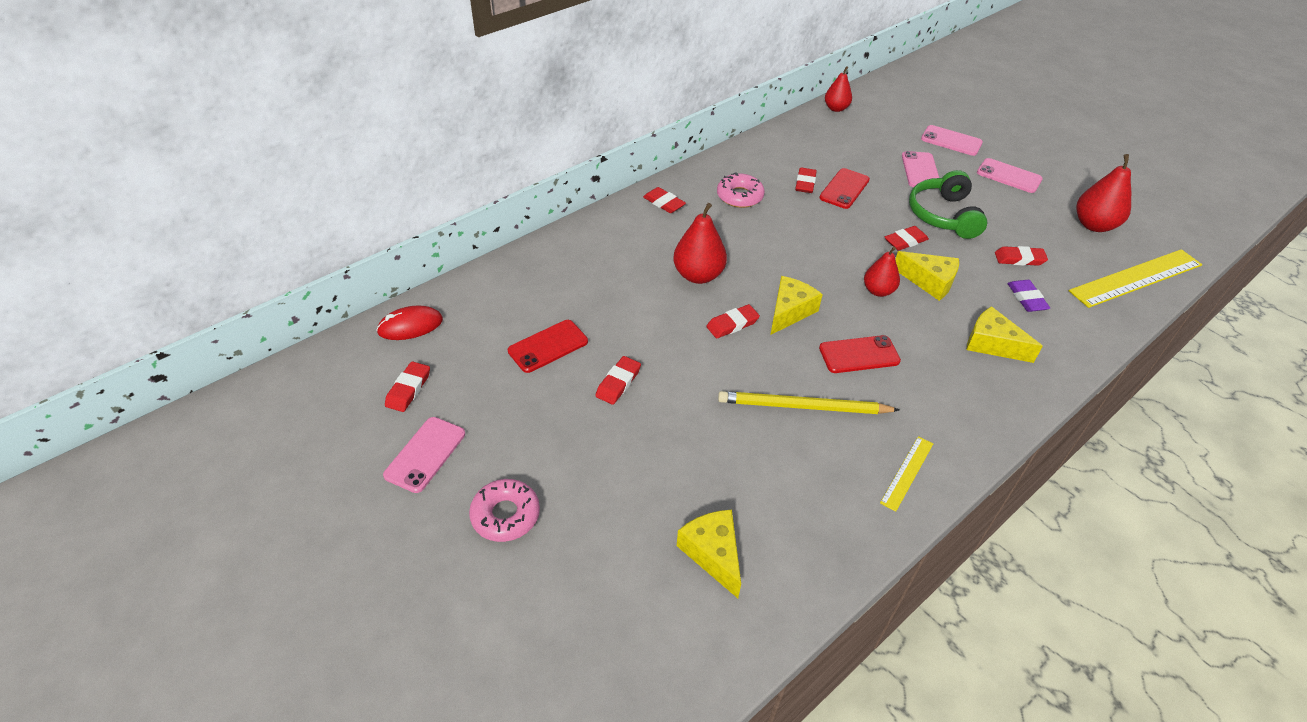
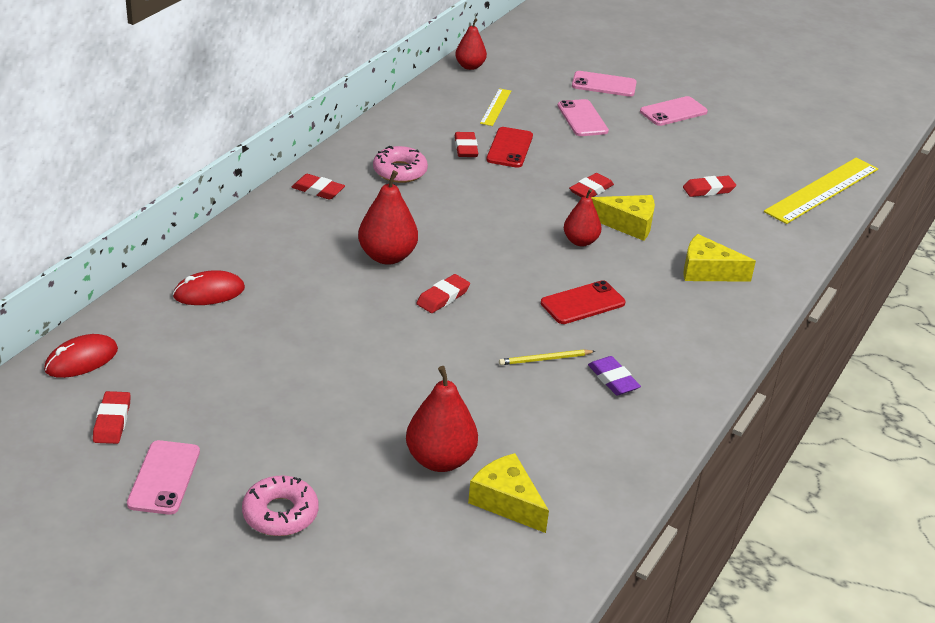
camera: 20 degrees left, 10 degrees down
(537, 282) = (209, 292): none -> red mouse
(548, 346) = (252, 352): red phone -> none
(618, 383) = (345, 372): red eraser -> none
(790, 311) = (498, 275): yellow cheese -> none
(803, 406) = (545, 359): yellow pencil -> yellow pencil, size x0.53
(907, 473) = (665, 397): yellow ruler -> yellow ruler (496, 107)
(943, 215) = (620, 159): green headphones -> none
(1009, 176) = (673, 112): pink phone -> pink phone turned 45 degrees counterclockwise
(1026, 298) = (726, 225): purple eraser -> purple eraser (613, 379)
(1094, 225) = (769, 147): red pear -> red pear (440, 460)

